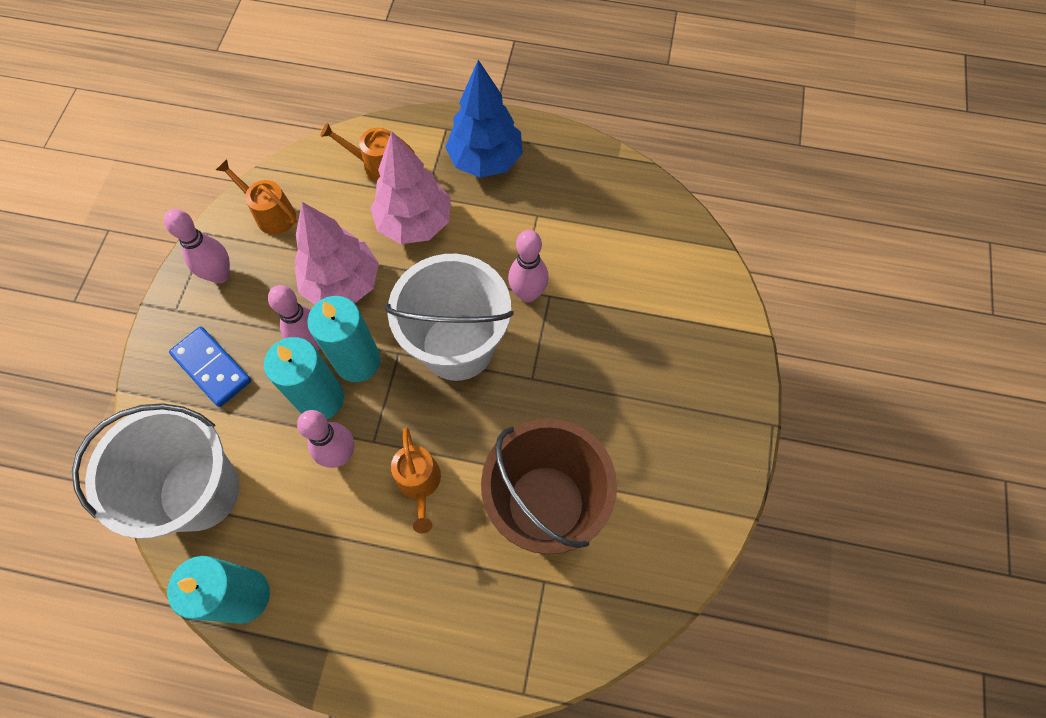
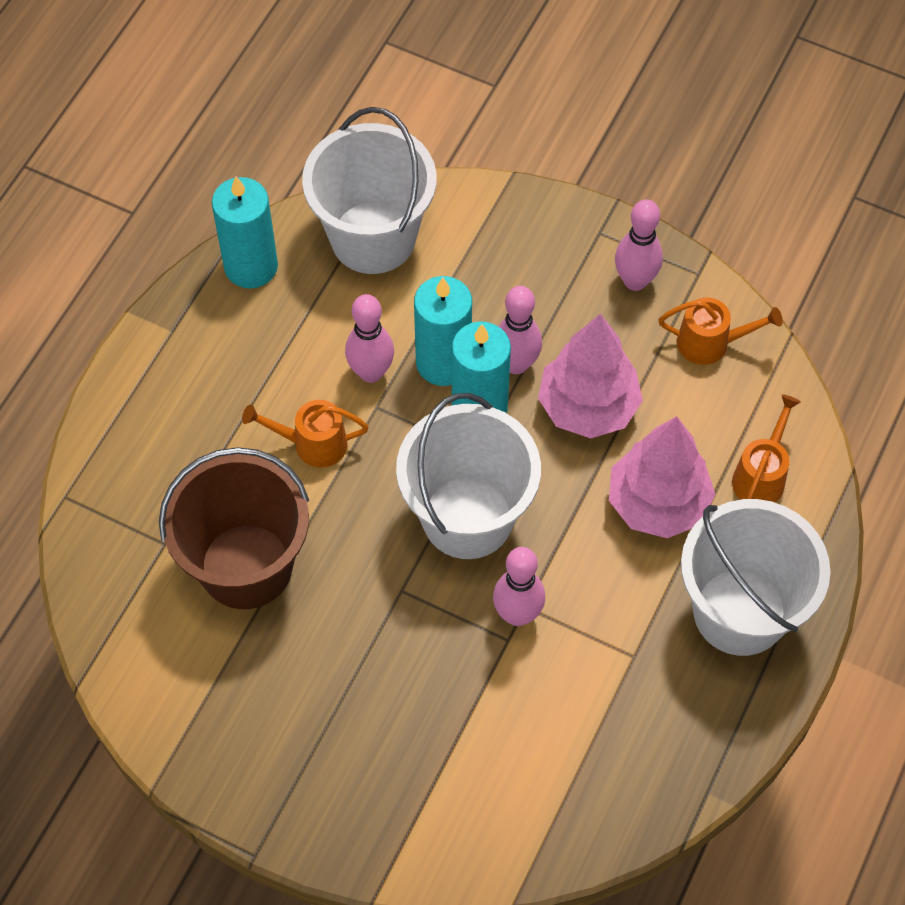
camera: 105 degrees right, 5 degrees down
(212, 367) = (514, 261): blue domino -> none
(271, 214) = (711, 343): orange watering can -> orange watering can turned 45 degrees clockwise
(485, 160) = (739, 612): blue tree -> white bucket

